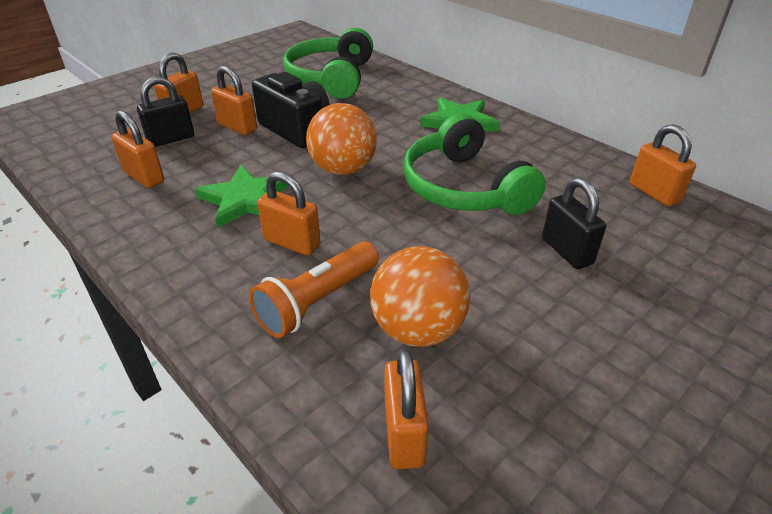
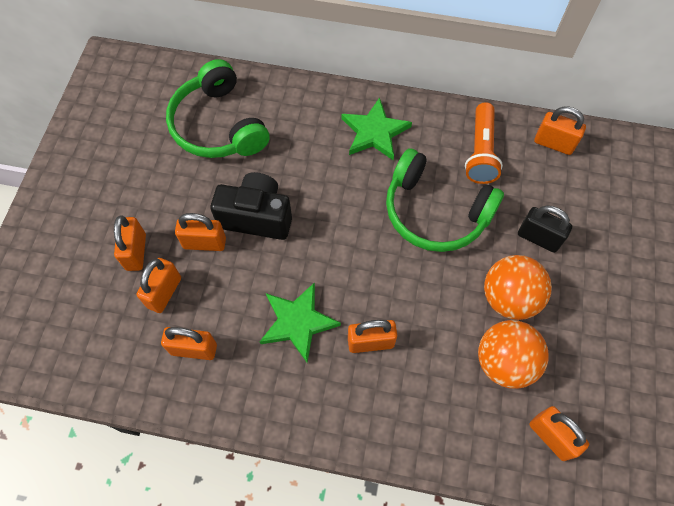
camera: 35 degrees left, 25 degrees up
(171, 139) = (164, 292): black padlock -> orange padlock
(317, 301) = (432, 381): orange flashlight -> orange flashlight (480, 152)
(343, 169) = (337, 244): orange ball -> orange ball (509, 298)

